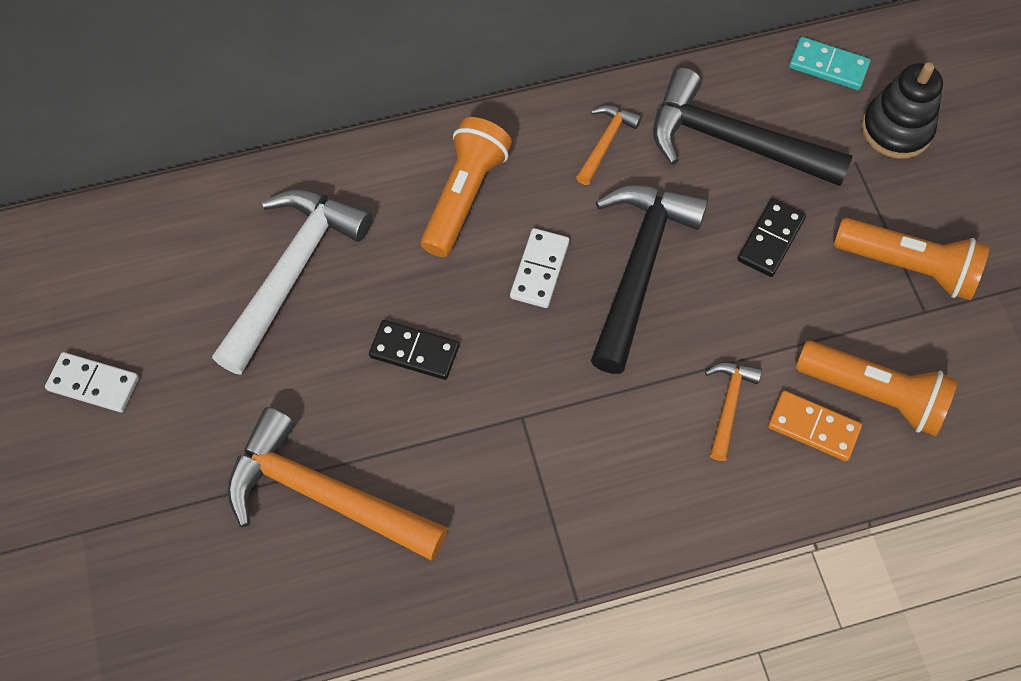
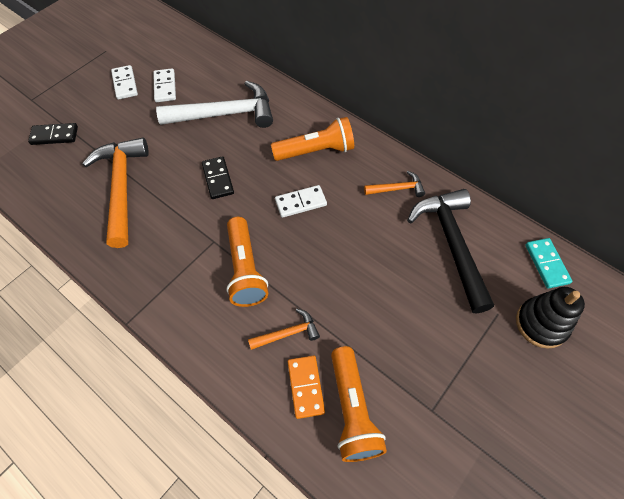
camera: 55 degrees right, 5 degrees down
(156, 327) = (165, 87): none -> white domino
(638, 268) = (336, 244): black hammer -> none
(770, 239) = (407, 297): black domino -> black domino (54, 135)
(909, 266) = (454, 383): orange flashlight -> orange flashlight (245, 270)

